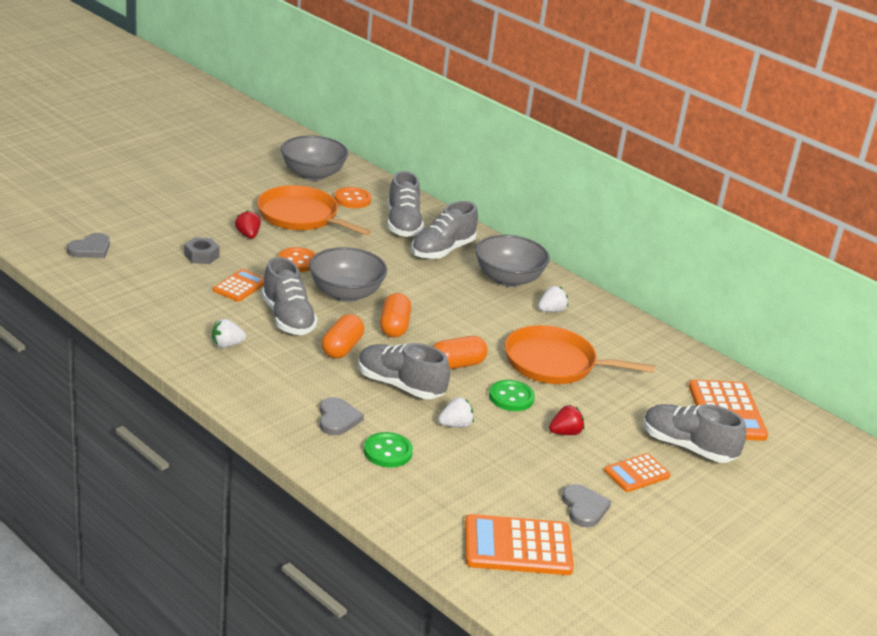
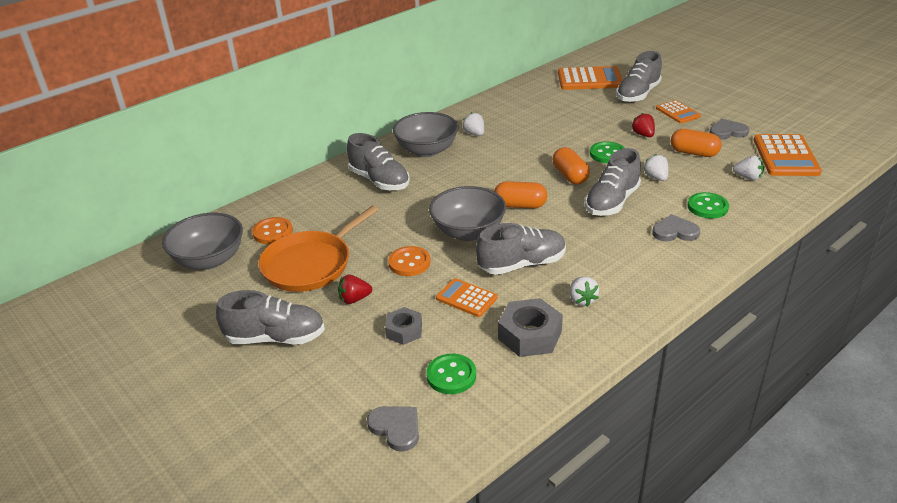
camera: 80 degrees left, 5 degrees up
(141, 273) = (451, 375): none -> green button
(182, 313) = (530, 335): none -> grey nut
(342, 348) = (564, 232): orange capsule -> orange capsule (694, 153)
(403, 224) = (328, 202): grey shoe -> grey shoe (276, 338)
(458, 499) = (748, 177): none -> white strawberry
(555, 363) = (552, 135): orange pan -> none

